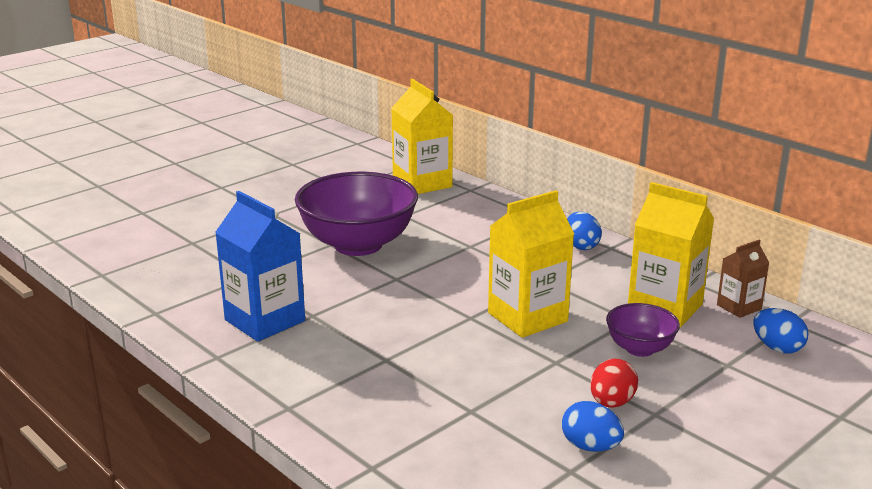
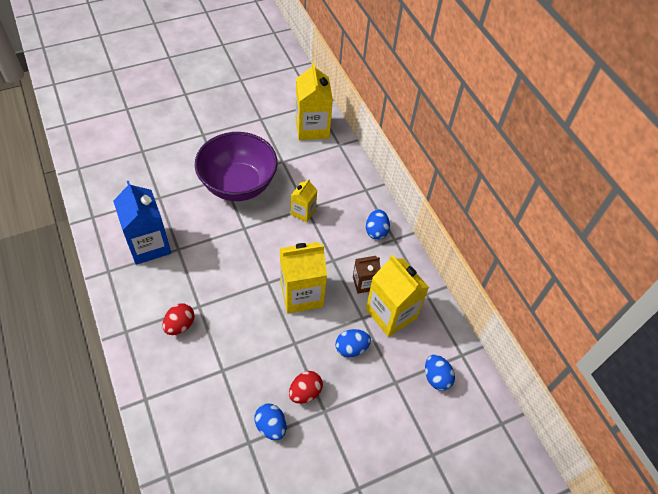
camera: 15 degrees right, 30 degrees up
(371, 383) = (180, 325): none -> red egg
(468, 249) = (303, 212): none -> yellow carton
(640, 348) = (351, 348): purple bowl -> blue egg
(739, 307) = (438, 329): brown carton -> brown carton (364, 283)

